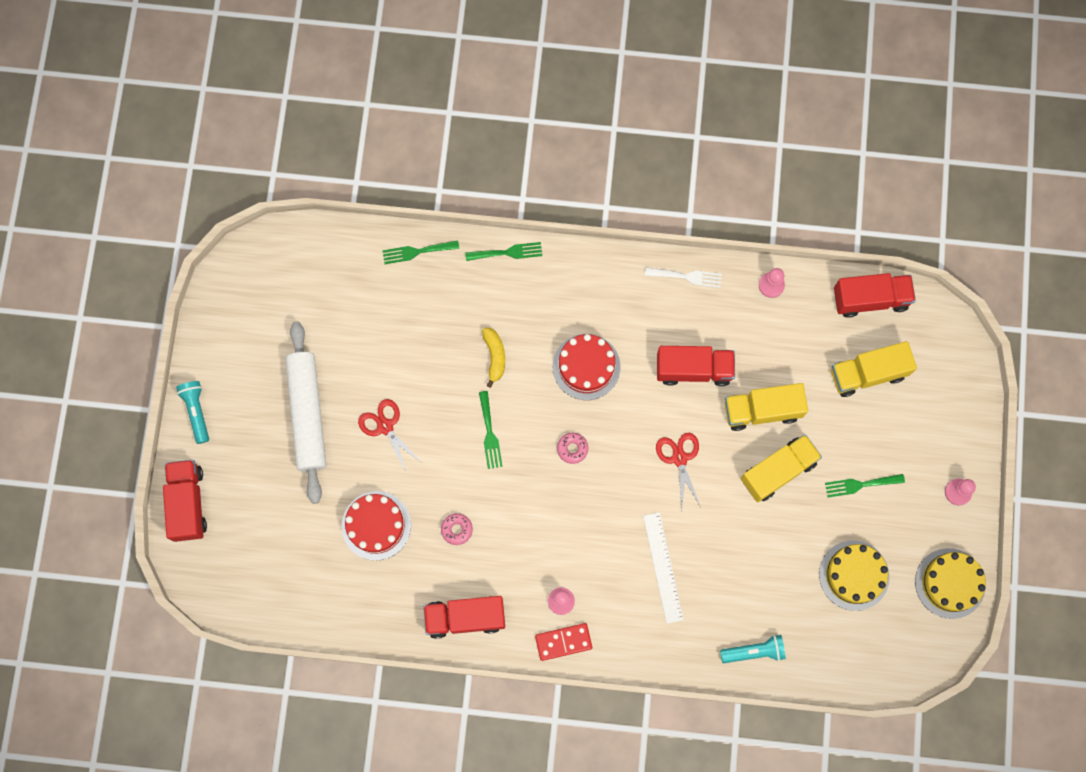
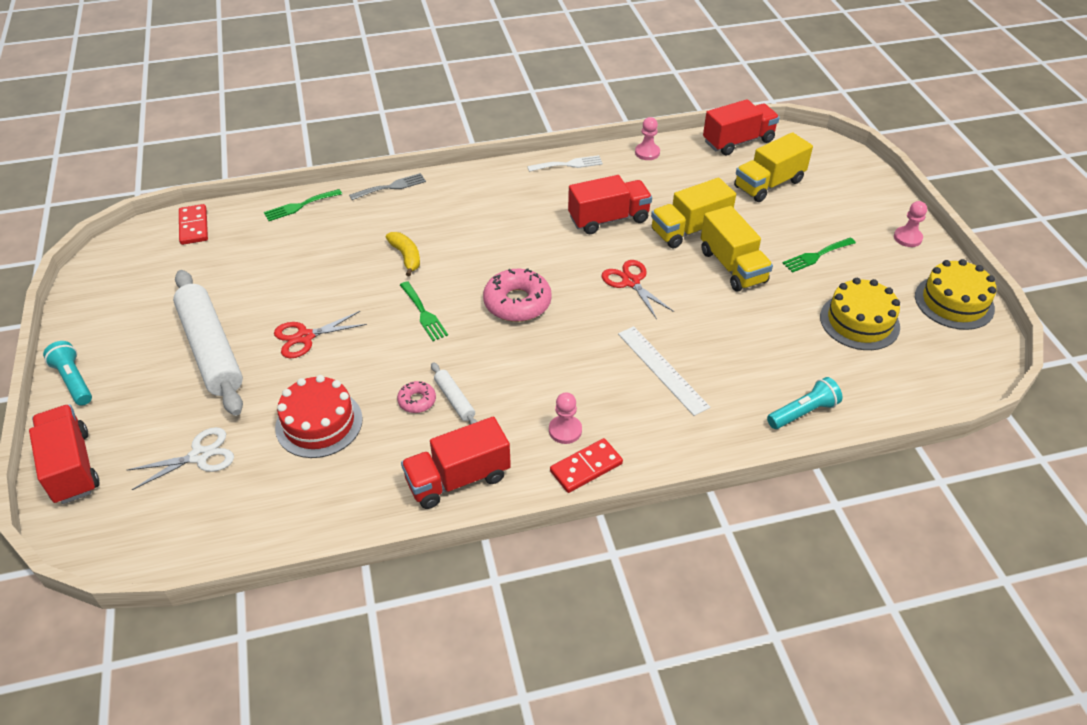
camera: 20 degrees left, 30 degrees down
(282, 526) = (200, 456): none -> white scissors
(317, 248) = (193, 226): none -> red domino
(385, 426) = (305, 337): red scissors -> red scissors turned 60 degrees counterclockwise
(486, 539) = (454, 400): none -> white rolling pin
(507, 252) = (391, 187): green fork -> grey fork
(572, 449) = (517, 303): pink donut -> pink donut, size x1.95
(586, 367) = (503, 242): red cake -> none
(778, 471) = (732, 266): yellow truck -> yellow truck turned 120 degrees clockwise

